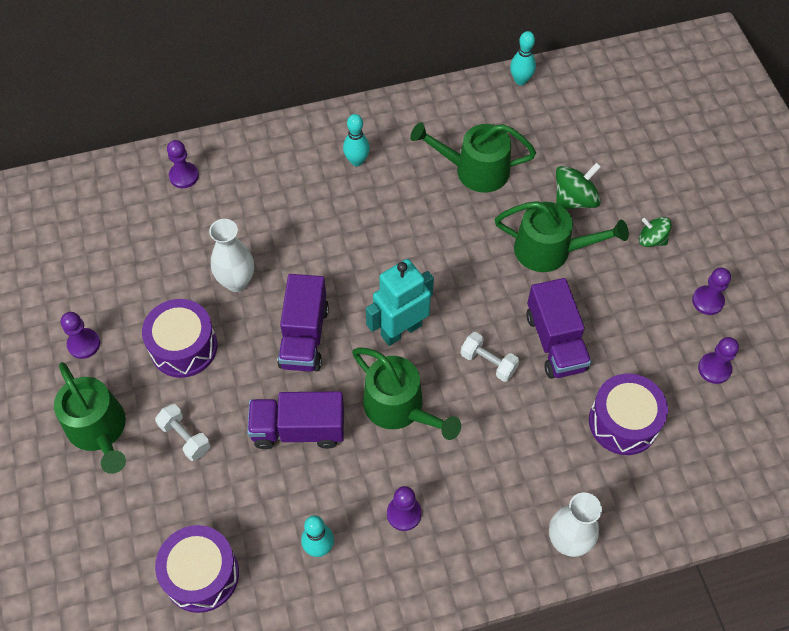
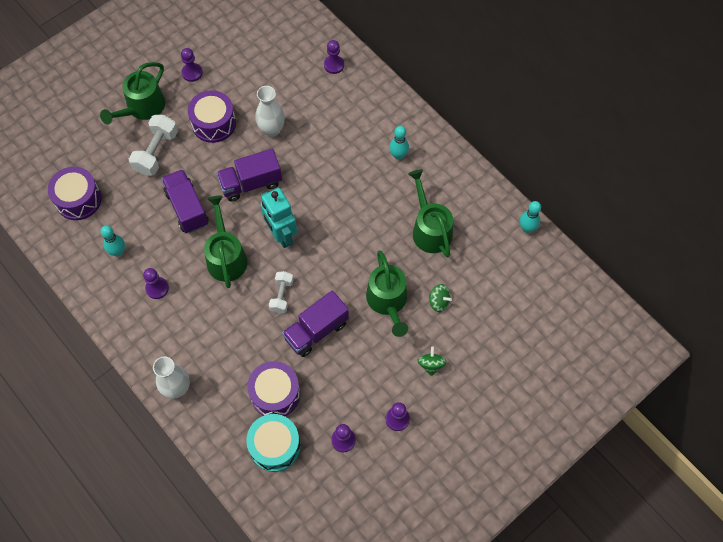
camera: 65 degrees right, 5 degrees up
(185, 437) = (156, 152): white dumbbell -> white dumbbell, size x1.60
(399, 407) = (226, 257): green watering can -> green watering can turned 150 degrees clockwise
(401, 330) = (281, 235): turquoise robot -> turquoise robot turned 150 degrees counterclockwise
(574, 199) = (439, 302): green spinning top -> green spinning top, size x0.65
(695, 449) = (275, 446): none -> turquoise drum

